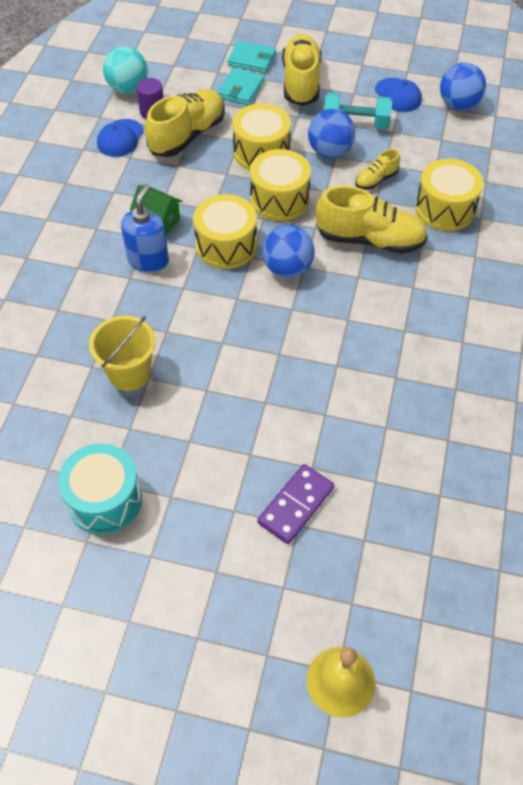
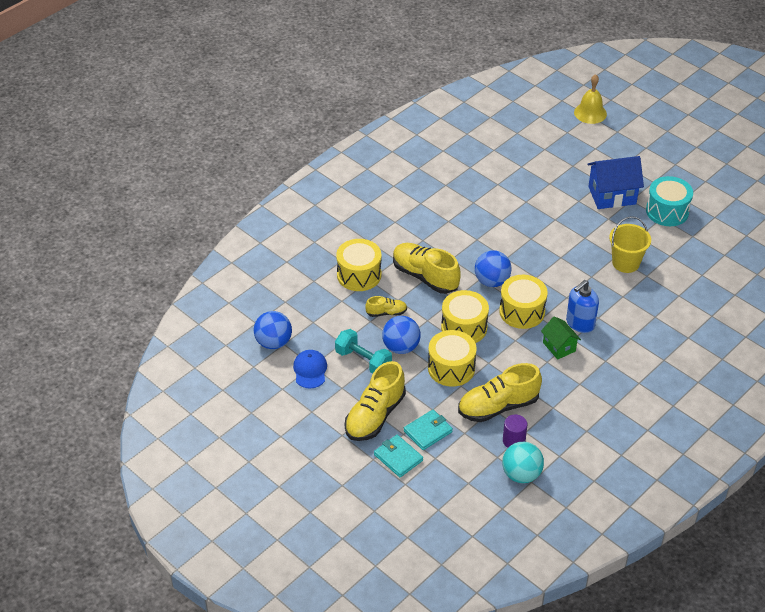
camera: 150 degrees left, 10 degrees down
(120, 138) = (552, 427): blue cap -> none
(205, 490) = (612, 195): none -> blue house
(295, 505) = (569, 173): purple domino -> none

